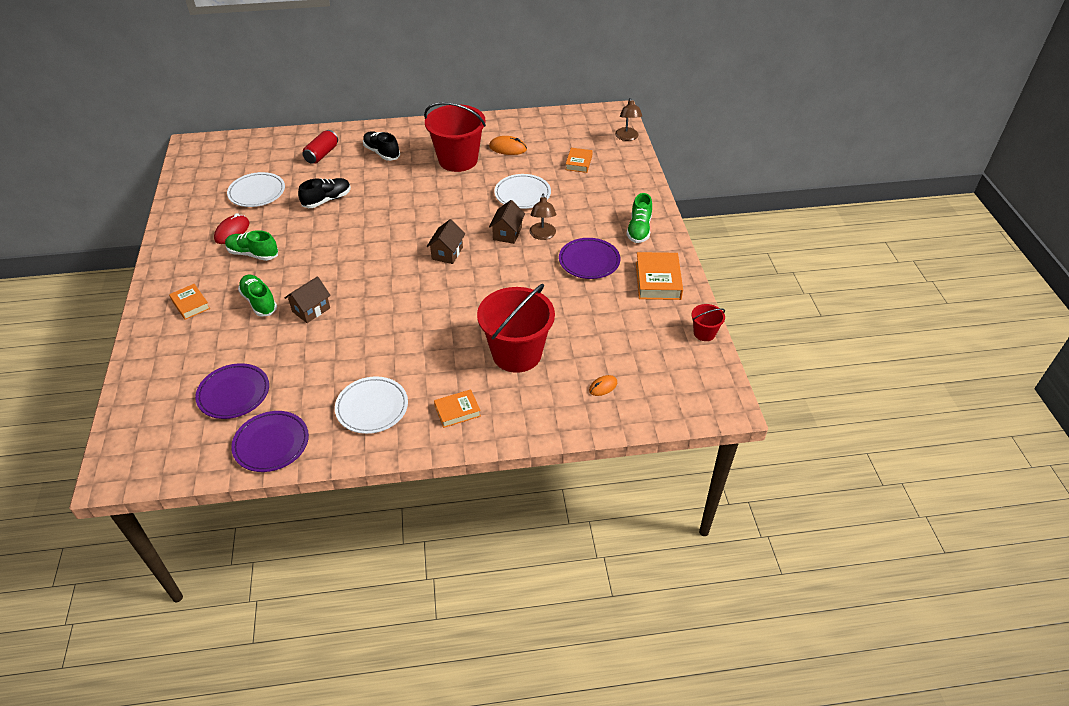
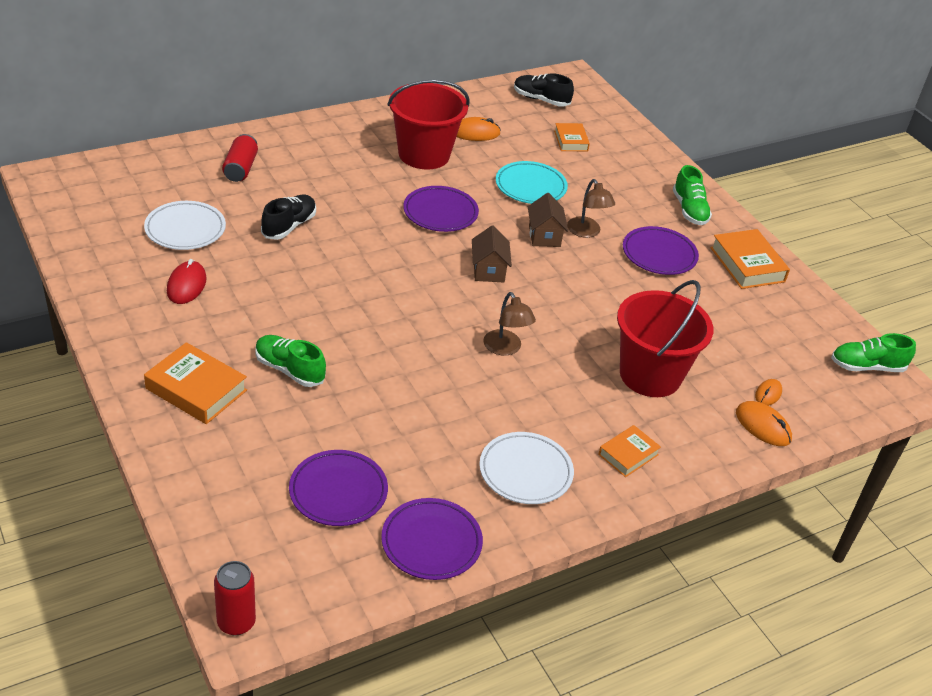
camera: 25 degrees left, 5 degrees down
(110, 468) = (236, 622): none -> red can
(190, 304) = (196, 389): orange book -> orange book, size x1.62
(253, 254) = (237, 310): green shoe -> green shoe (867, 367)
(311, 310) = (365, 368): brown house -> none
(382, 153) = (320, 157): black shoe -> black shoe (541, 100)
(440, 205) = (440, 213): none -> purple plate
(522, 194) = (530, 186): white plate -> turquoise plate
(580, 411) = (763, 426): none -> orange mouse
(627, 137) = (606, 104): brown lamp -> brown lamp (505, 348)
(704, 333) = (833, 315): red bucket -> none

